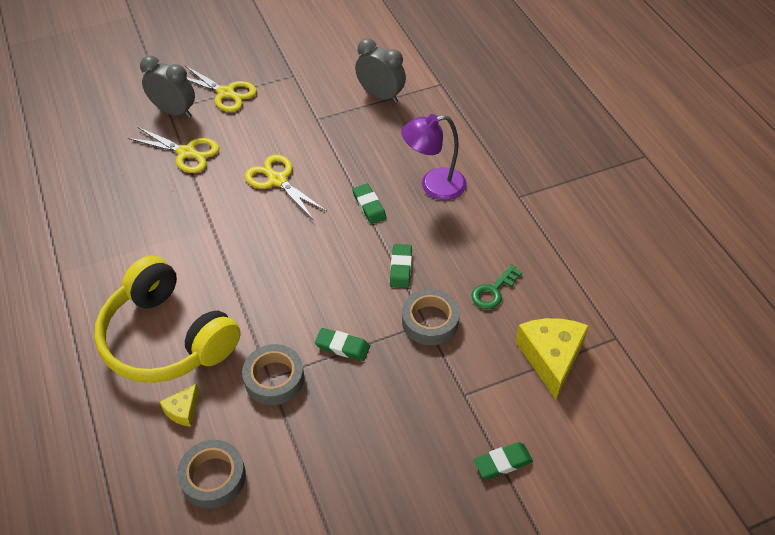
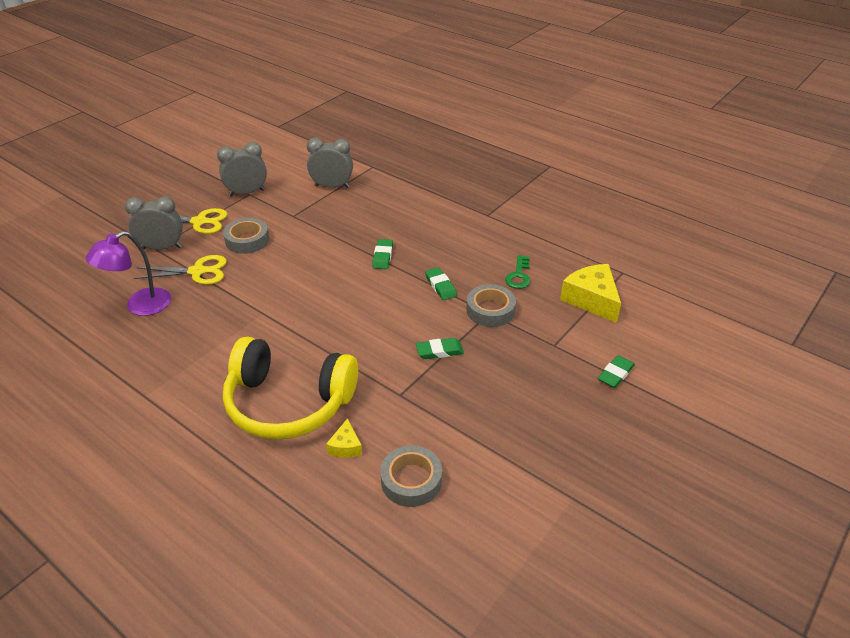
camera: 30 degrees left, 10 degrees down
(274, 378) = (403, 393): grey tape -> grey tape (247, 240)
(277, 180) = (294, 264): yellow scissors -> none
(292, 73) = (247, 192): none -> grey clock
(369, 206) = (382, 256): green eraser -> green eraser turned 60 degrees clockwise
(434, 186) = (421, 228): purple lamp -> purple lamp (140, 306)

